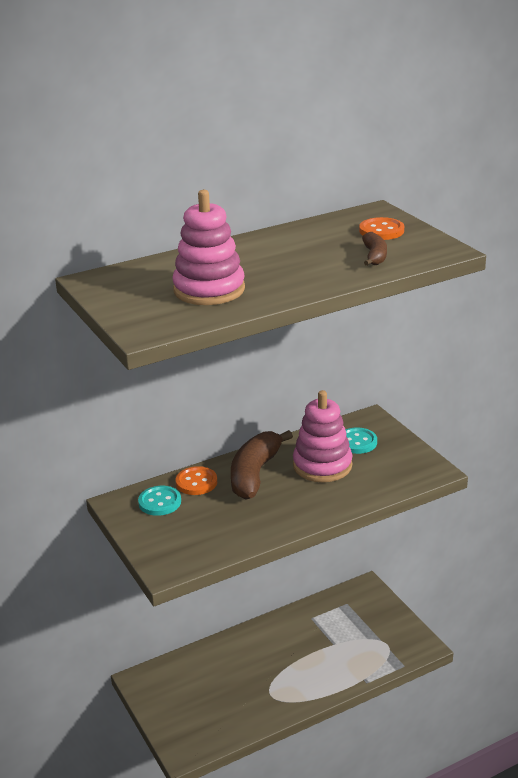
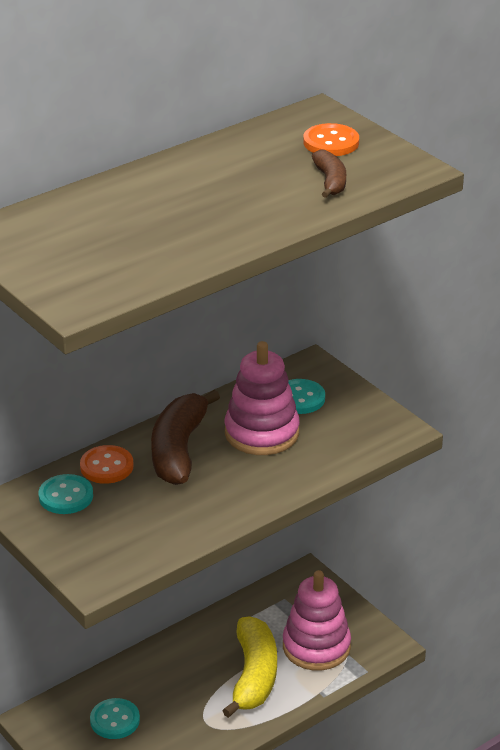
camera: 10 degrees left, 5 degrees up
(200, 686) = (115, 720): none -> turquoise button
(209, 290) = (139, 240): pink stacking toy -> pink stacking toy (316, 646)
(314, 661) = (254, 676): none -> yellow banana

